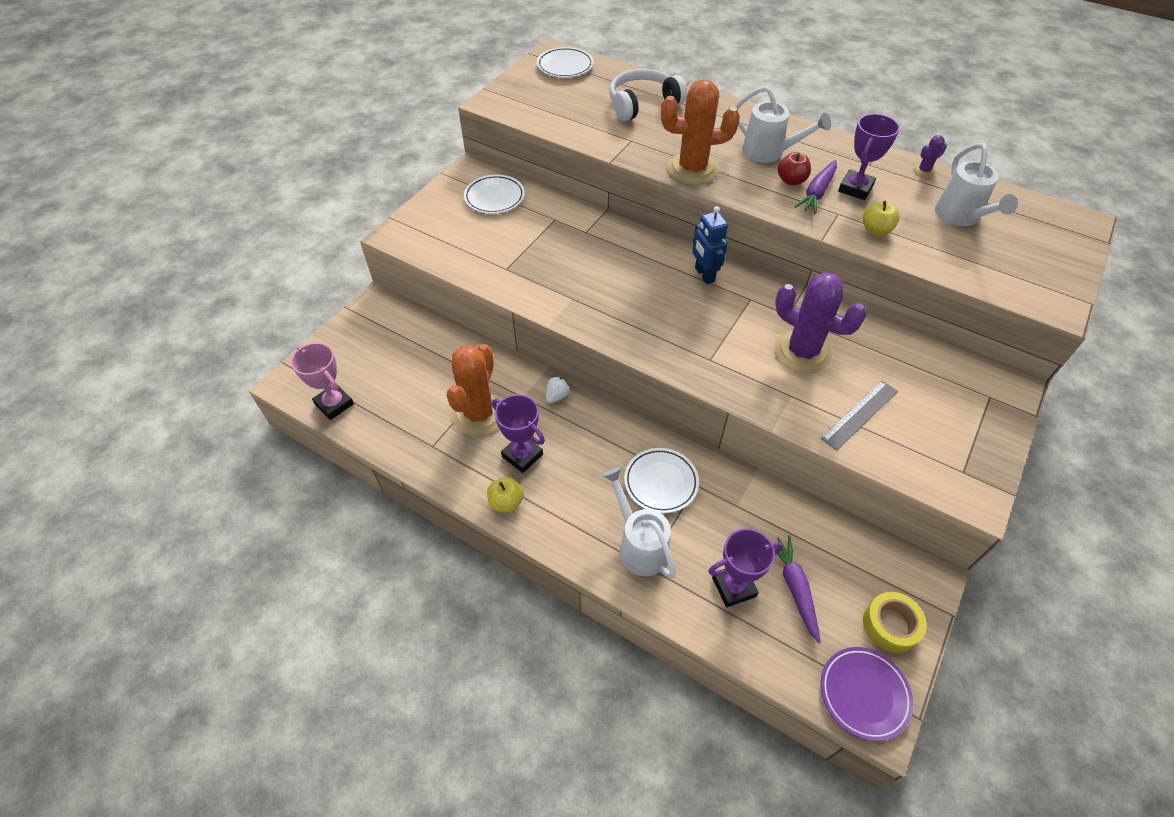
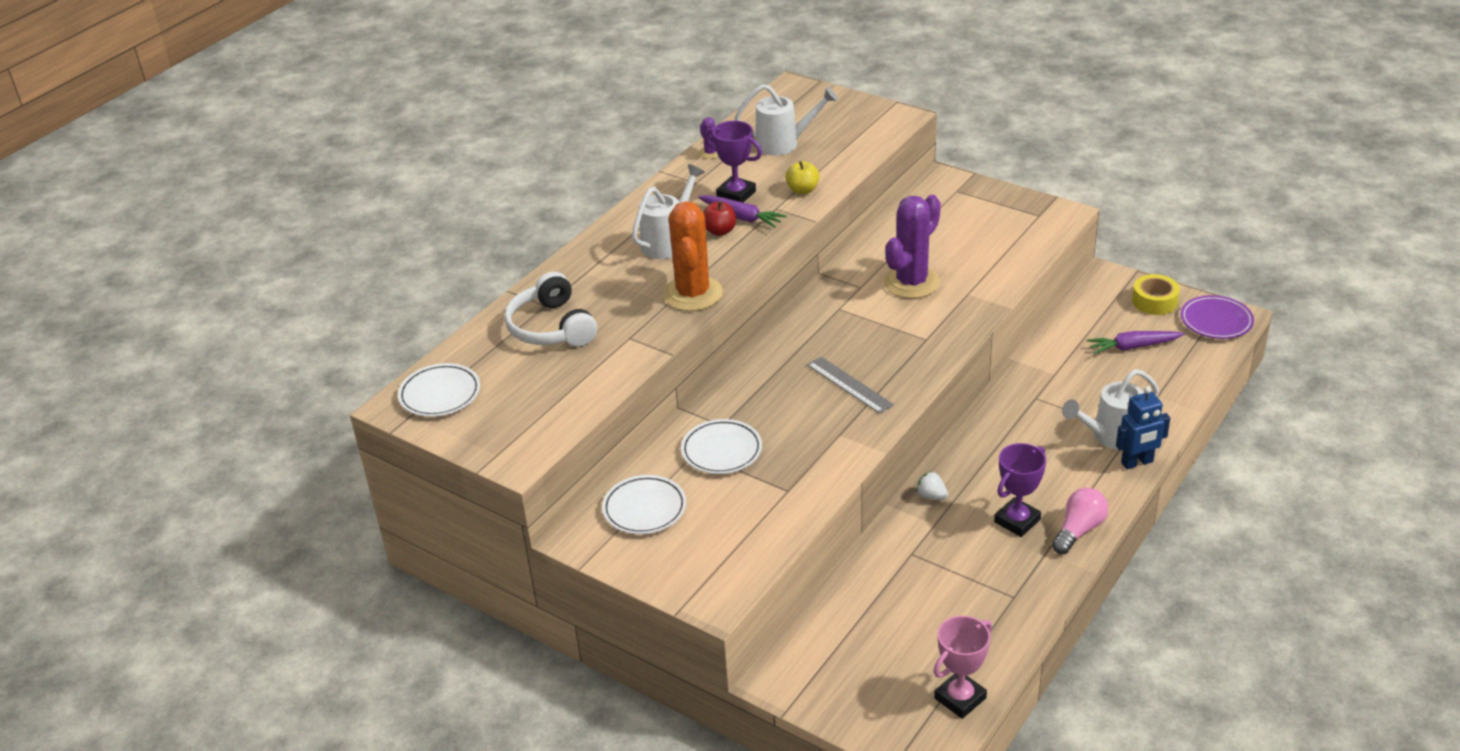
camera: 85 degrees left, 15 degrees down
(479, 414) = (963, 560): orange cactus -> none
(506, 502) = (1079, 530): yellow apple -> pink light bulb
(661, 482) = (1036, 420): white plate -> white plate (721, 451)
(704, 275) = (801, 337): blue robot -> blue robot (1137, 462)
(734, 587) = (1140, 381): purple trophy -> none
(859, 414) = (985, 258): grey ruler -> grey ruler (849, 385)

